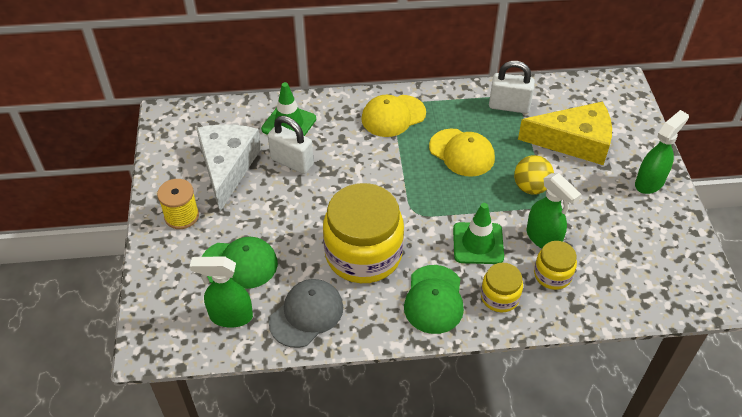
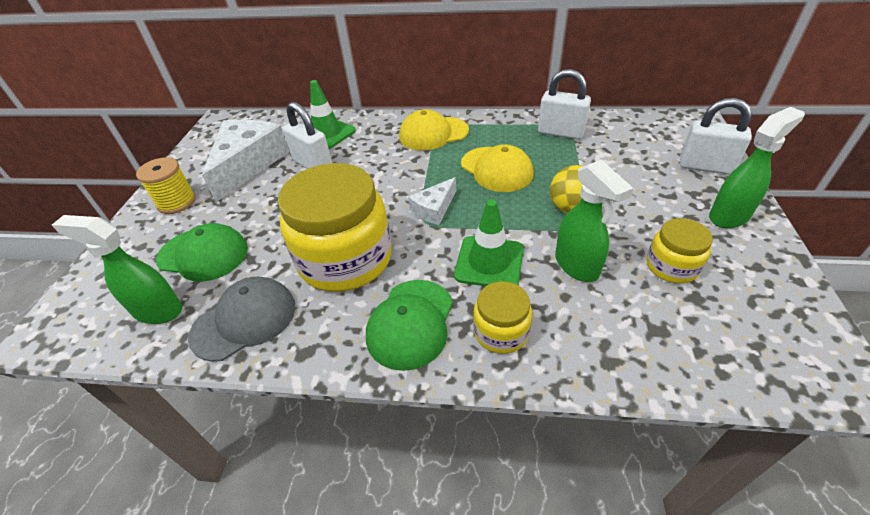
camera: 15 degrees right, 5 degrees down
(420, 199) = (434, 209): none -> white cheese
(552, 275) = (582, 312): yellow jar -> yellow jar (671, 266)
(574, 141) = (632, 168): yellow cheese -> none
(631, 135) = (705, 166): none -> white padlock

